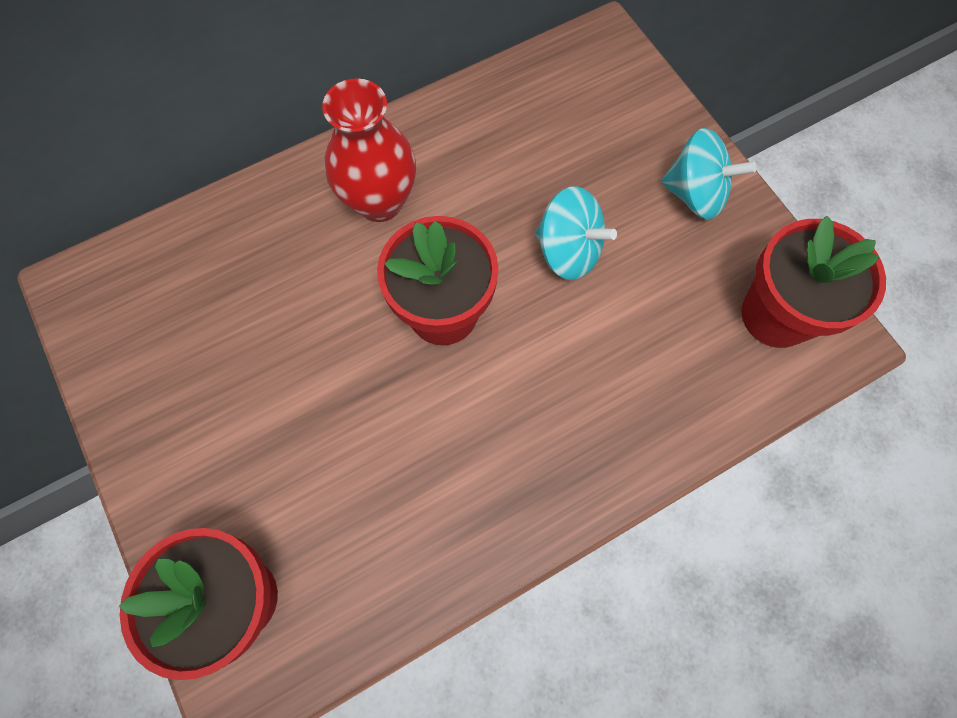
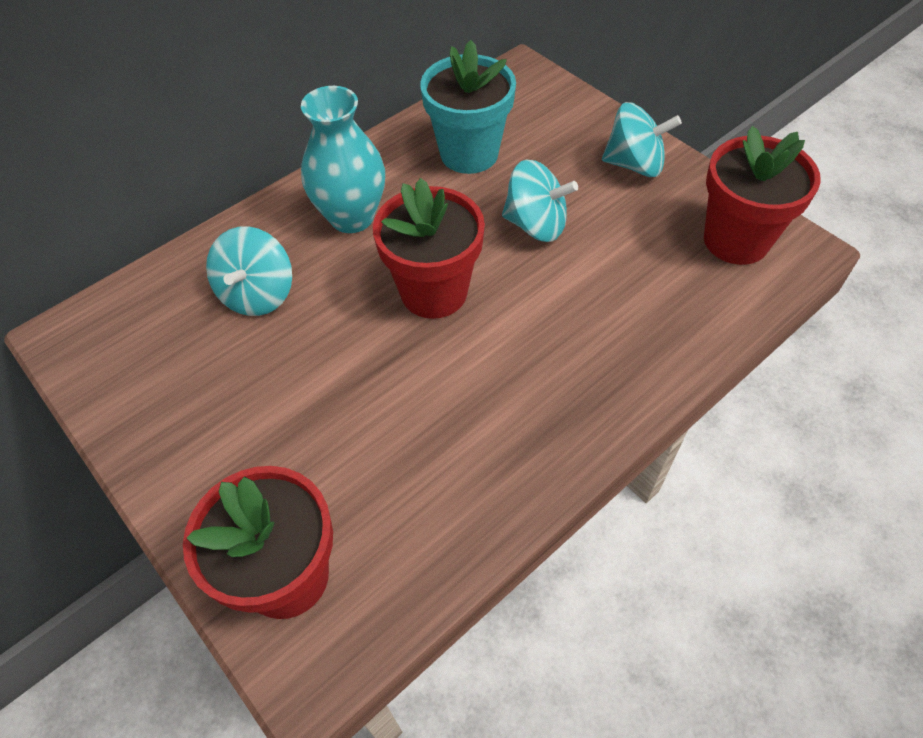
camera: 10 degrees left, 15 degrees down
(267, 278) = (258, 294): none -> turquoise spinning top
(379, 201) = (352, 217): red vase -> turquoise vase
(520, 143) = (469, 153): none -> turquoise flower pot

